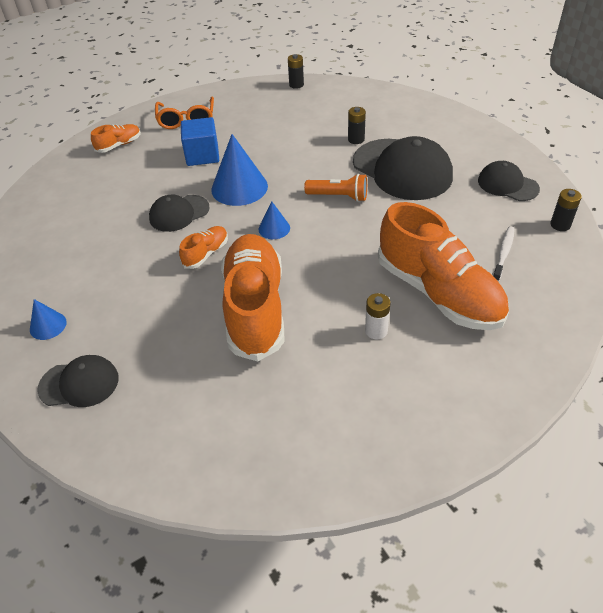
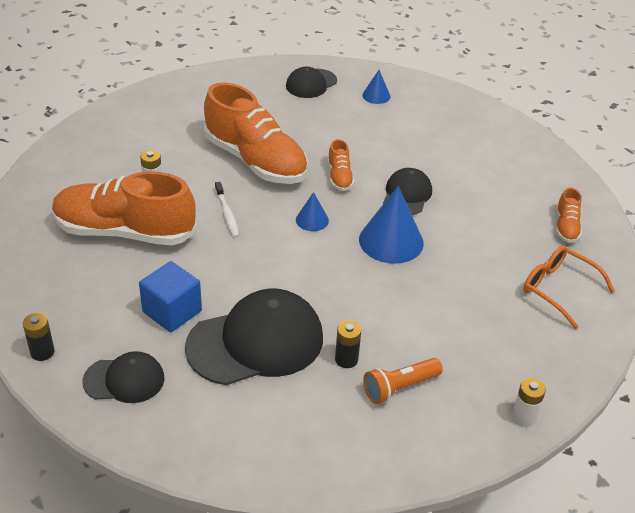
camera: 135 degrees right, 5 degrees down
(202, 155) = (473, 256): blue cube -> blue cube (172, 311)
(296, 85) = (524, 417): black battery -> white battery
(339, 196) = (289, 277): orange flashlight -> orange flashlight (399, 388)
(402, 169) = (256, 342): black cap -> black cap turned 150 degrees clockwise
(503, 253) = (87, 292): white toothbrush -> white toothbrush (227, 214)

